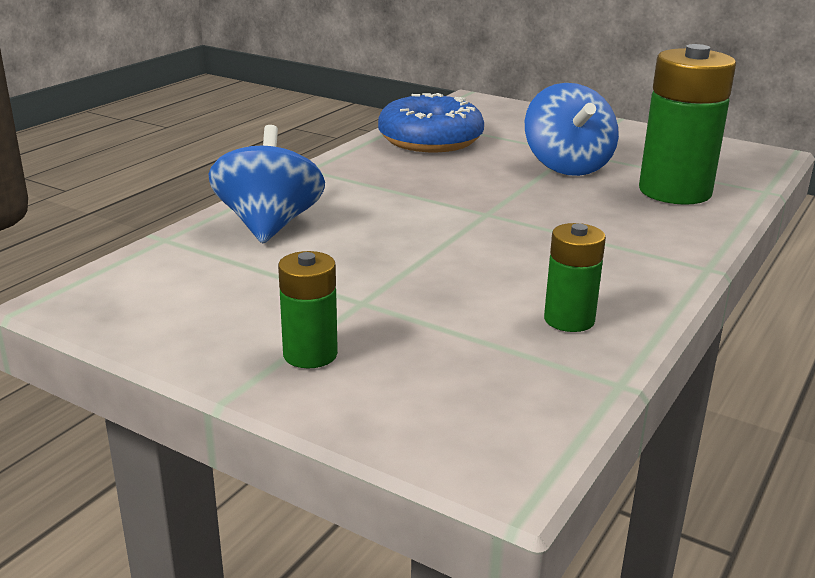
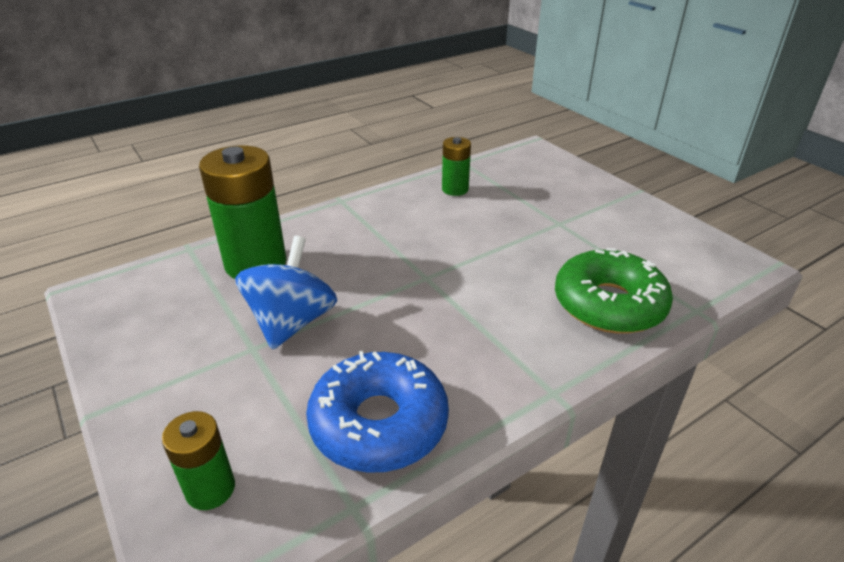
camera: 155 degrees left, 10 degrees up
(269, 225) = (608, 304): blue spinning top -> green donut
(310, 354) = (597, 200): green battery -> green battery (210, 489)

